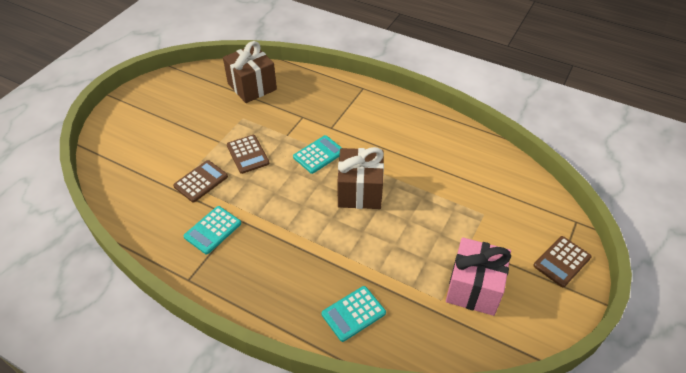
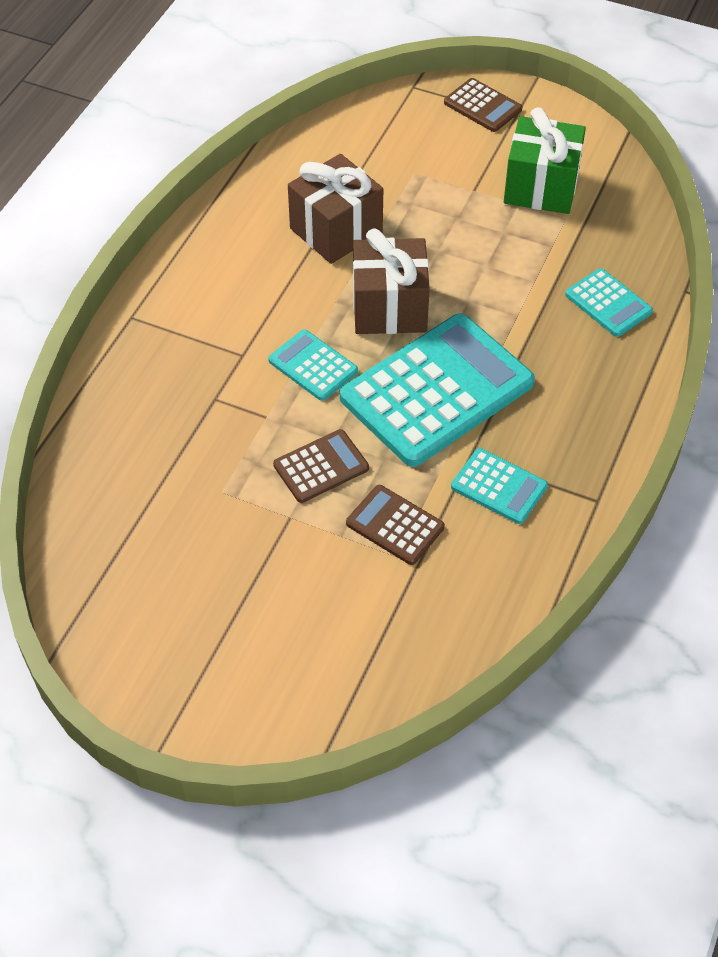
camera: 95 degrees left, 5 degrees up
(252, 86) = (126, 490): brown gift -> brown gift (336, 230)
(291, 208) = (436, 390): none -> turquoise calculator
(474, 288) = (541, 187): pink gift -> green gift

